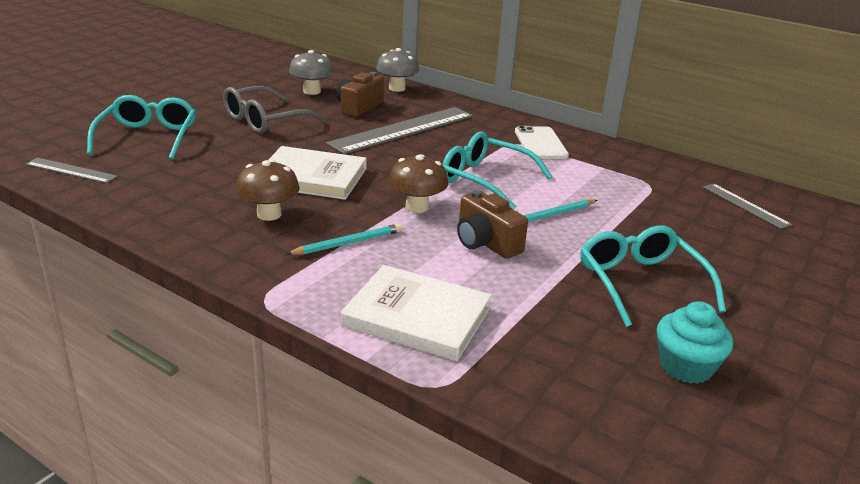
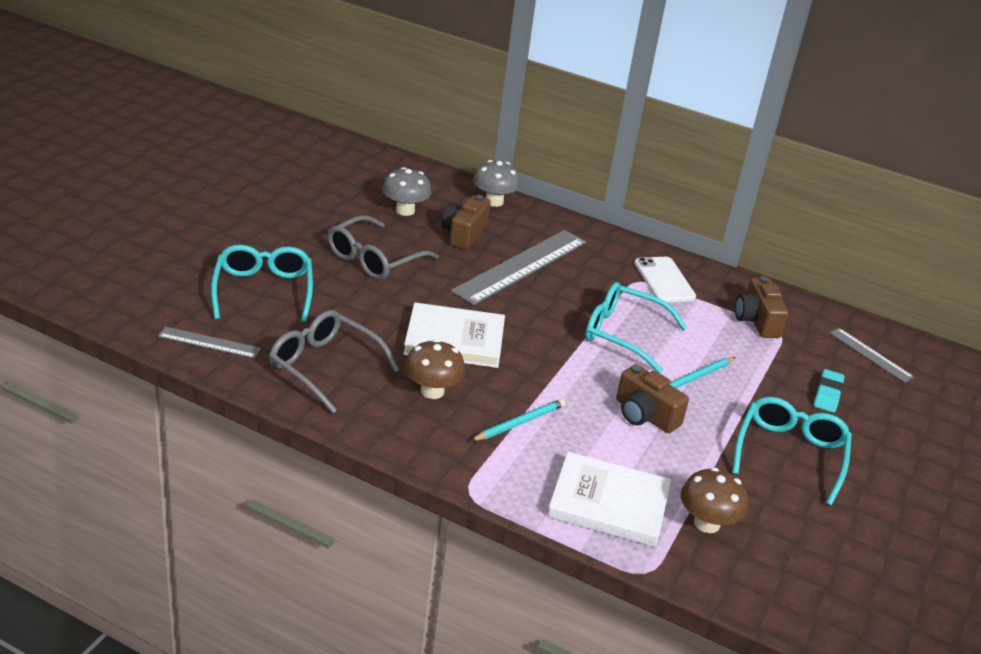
camera: 10 degrees left, 5 degrees up
(171, 192) = (324, 366): none -> grey glasses
(417, 207) = (568, 373): brown mushroom -> brown mushroom (706, 523)
(627, 175) = (757, 321): none -> brown camera
(640, 283) = (790, 454): turquoise glasses -> turquoise glasses turned 45 degrees clockwise
(685, 366) = (840, 539): turquoise cupcake -> none
(692, 234) = (827, 394): none -> turquoise eraser

